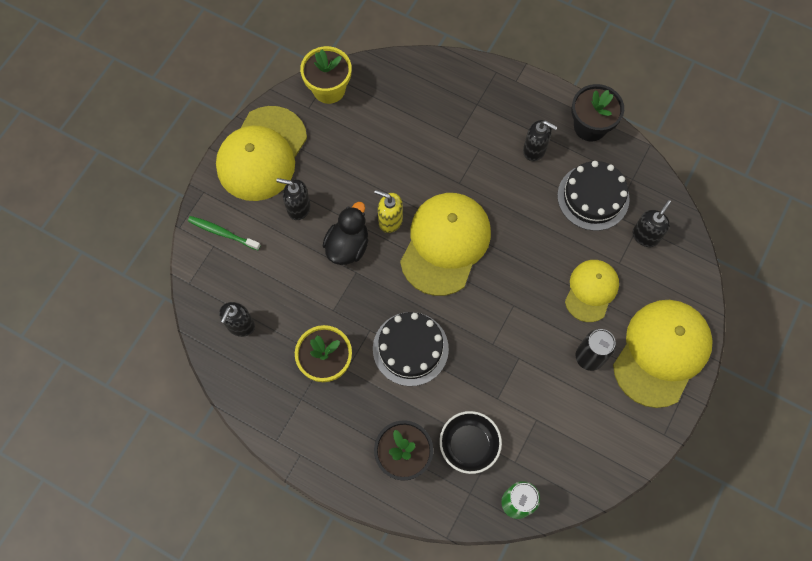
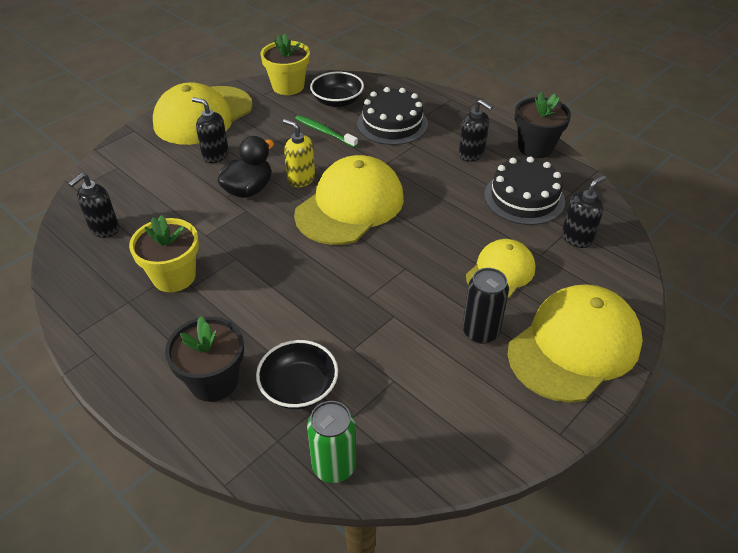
camera: 15 degrees right, 25 degrees down
(223, 233) = (133, 160): green toothbrush -> green toothbrush (324, 132)
(386, 101) = (337, 101): none -> black bowl
(410, 348) = (272, 282): black cake -> black cake (392, 124)

